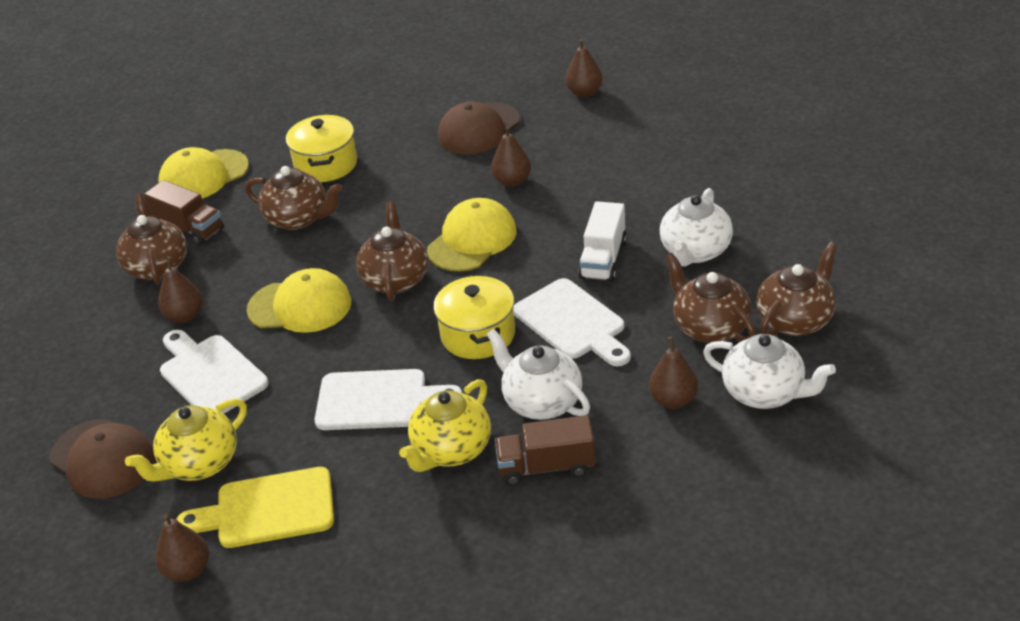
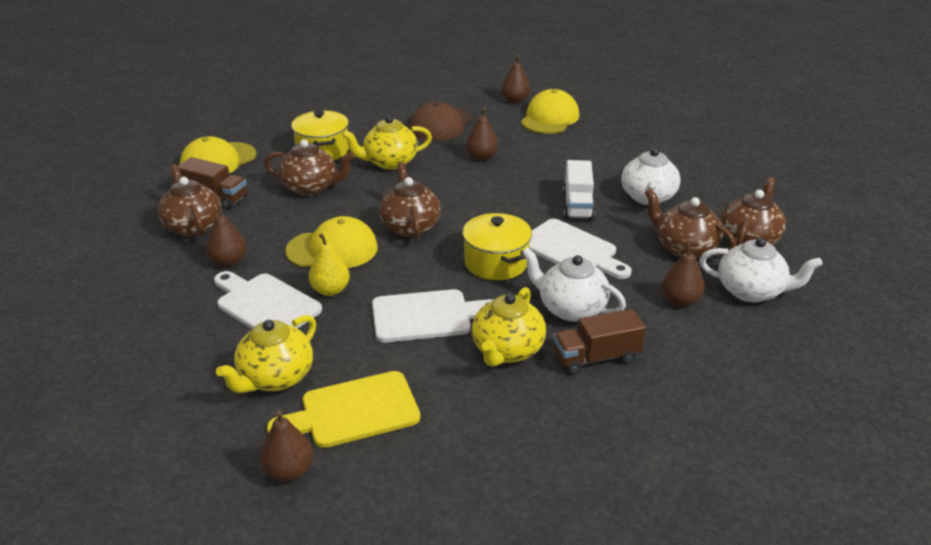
camera: 15 degrees left, 5 degrees down
(102, 459) = (178, 380): brown cap -> none
(283, 360) = (330, 290): none -> yellow pear
(399, 185) = (389, 162): none -> yellow teapot
(472, 240) = (464, 197): yellow cap -> yellow cap (550, 118)

